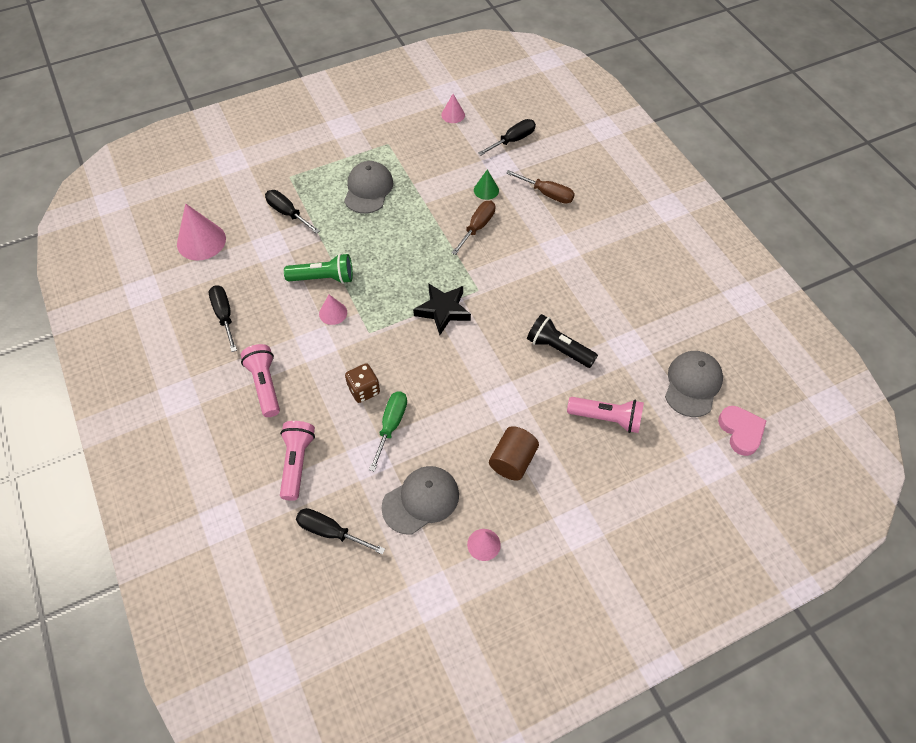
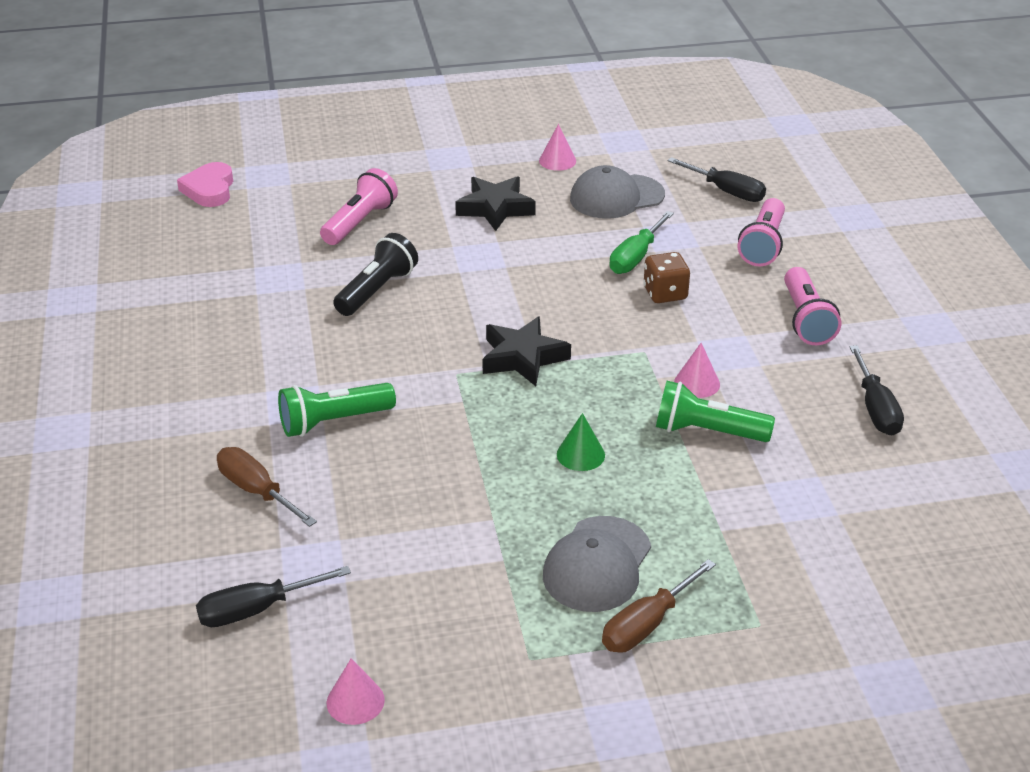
camera: 165 degrees left, 20 degrees down
(201, 241) = (934, 529): pink cone -> none
(288, 213) = (765, 549): black screwdriver -> none
(477, 227) = (414, 459): brown screwdriver -> brown screwdriver (647, 624)
(486, 190) = (366, 519): green cone -> green cone (580, 454)
(512, 461) = (495, 208): brown cylinder -> black star
(531, 241) = (333, 422): none -> green flashlight
(558, 349) = (377, 290): black flashlight -> black flashlight turned 105 degrees counterclockwise
(606, 418) = (359, 222): pink flashlight -> pink flashlight turned 90 degrees clockwise
(692, 384) = (228, 232): grey cap -> none

